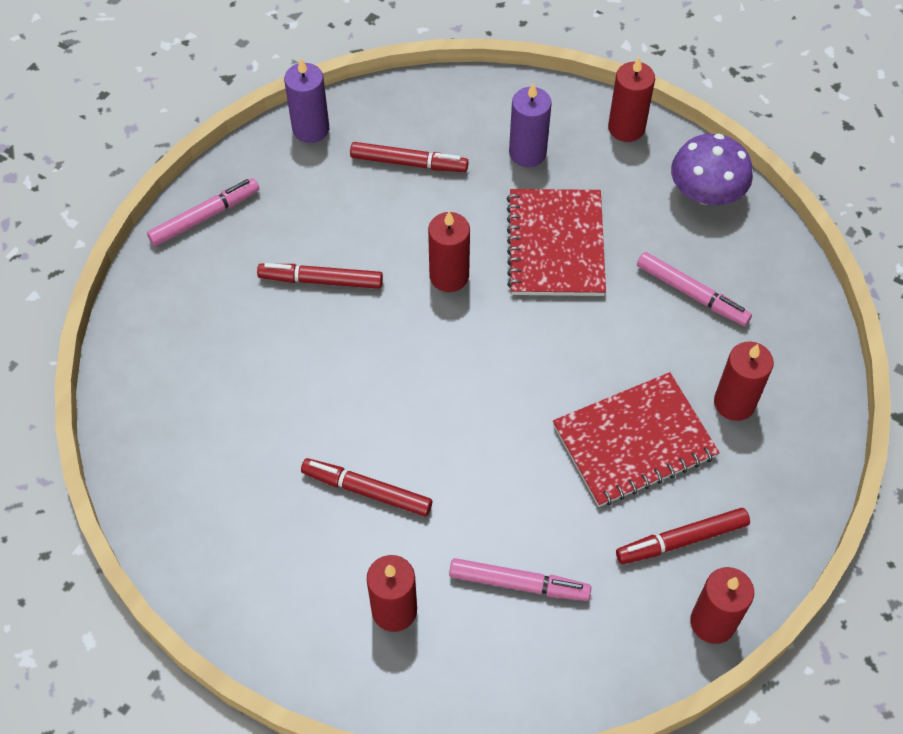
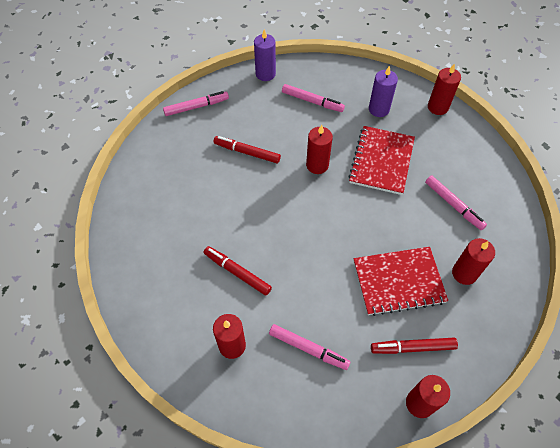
camera: 15 degrees right, 0 degrees up
(409, 163) = (312, 101): red marker -> pink marker
(706, 192) = (475, 151): purple mushroom -> none

